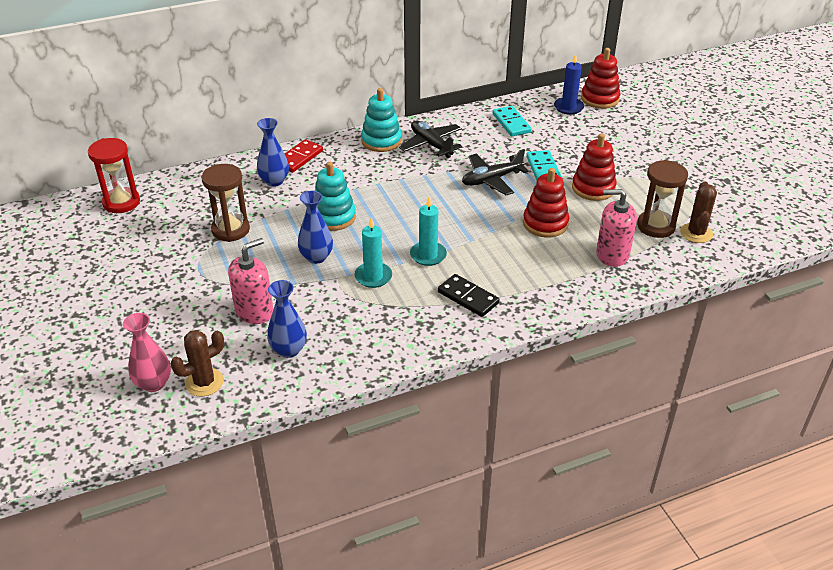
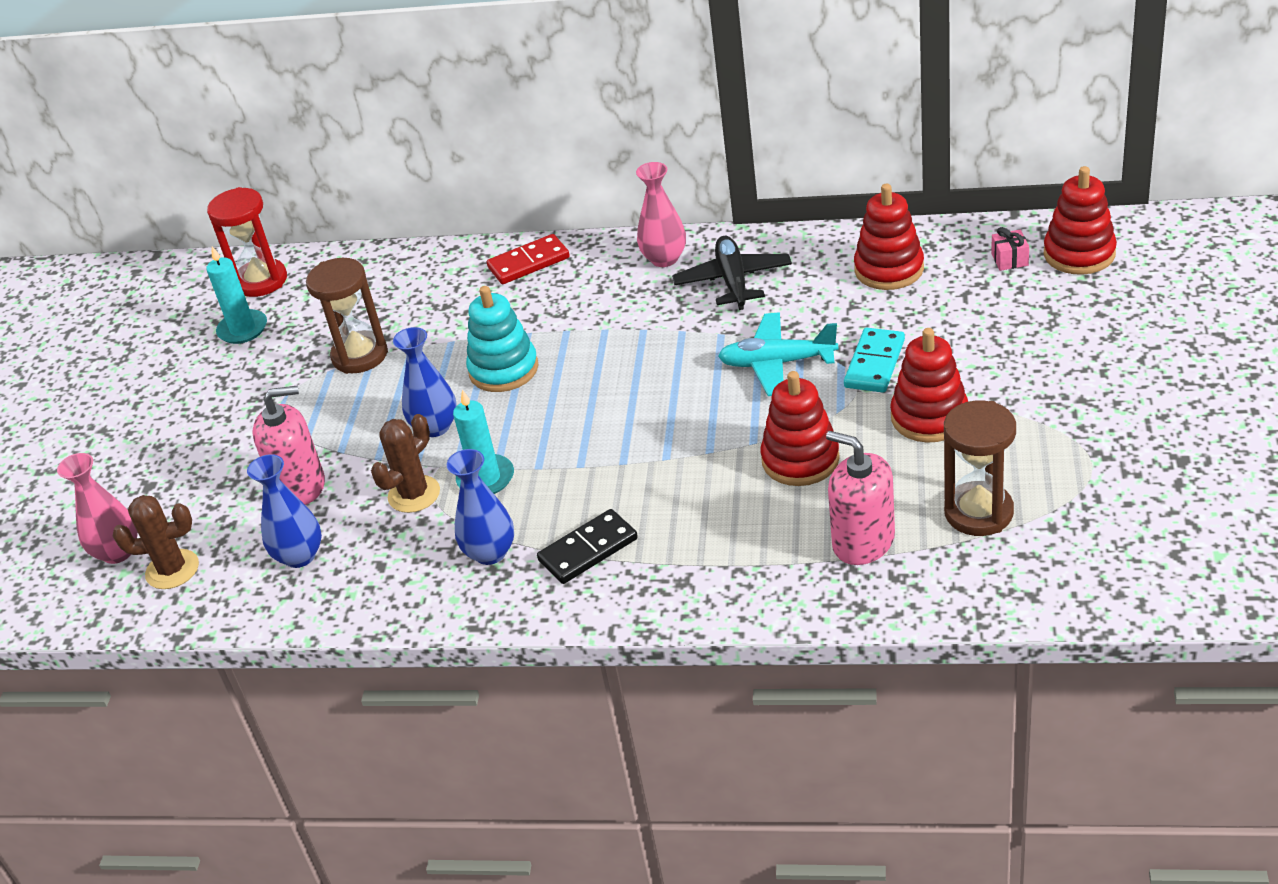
camera: 35 degrees right, 0 degrees up
(274, 181) = (469, 293): blue vase -> blue vase (490, 553)
(381, 141) = (664, 259): turquoise stacking toy -> pink vase
(428, 255) = (585, 465): turquoise candle -> turquoise candle (243, 329)
(468, 297) = (588, 550): black domino -> black domino turned 75 degrees clockwise
(491, 180) = (777, 363): black plane -> turquoise plane
(511, 123) = (889, 269): turquoise domino -> red stacking toy
(568, 107) = (1009, 259): blue candle -> pink gift
(696, 233) = (1039, 543): brown cactus -> brown cactus (414, 494)

